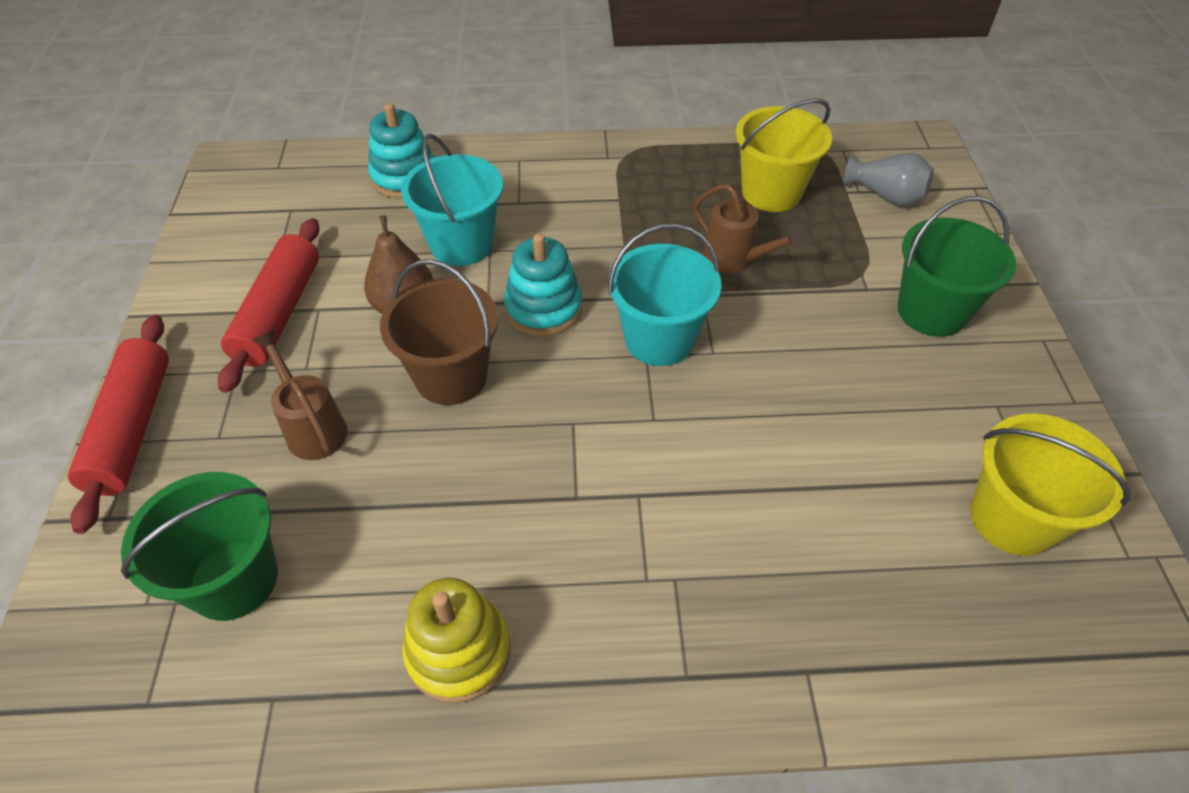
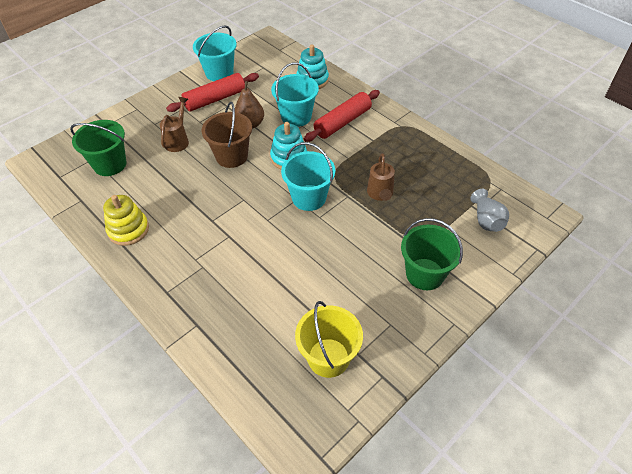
camera: 50 degrees right, 0 degrees up
(132, 428) = (140, 105): red rolling pin -> red rolling pin (342, 122)
(220, 268) = (219, 73): none -> turquoise bucket
(771, 192) = (437, 181): yellow bucket -> none

